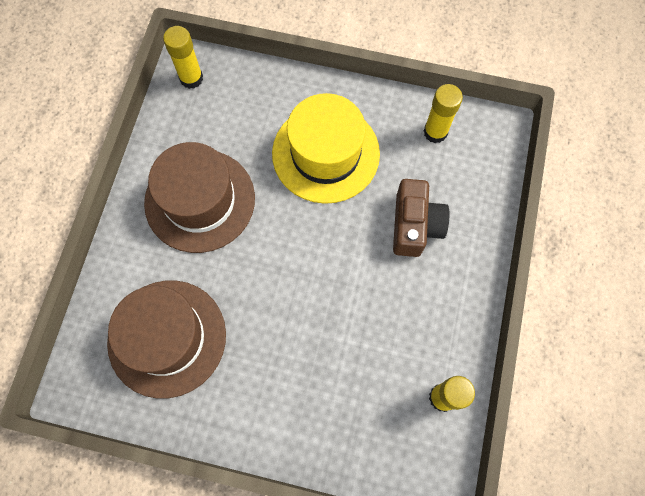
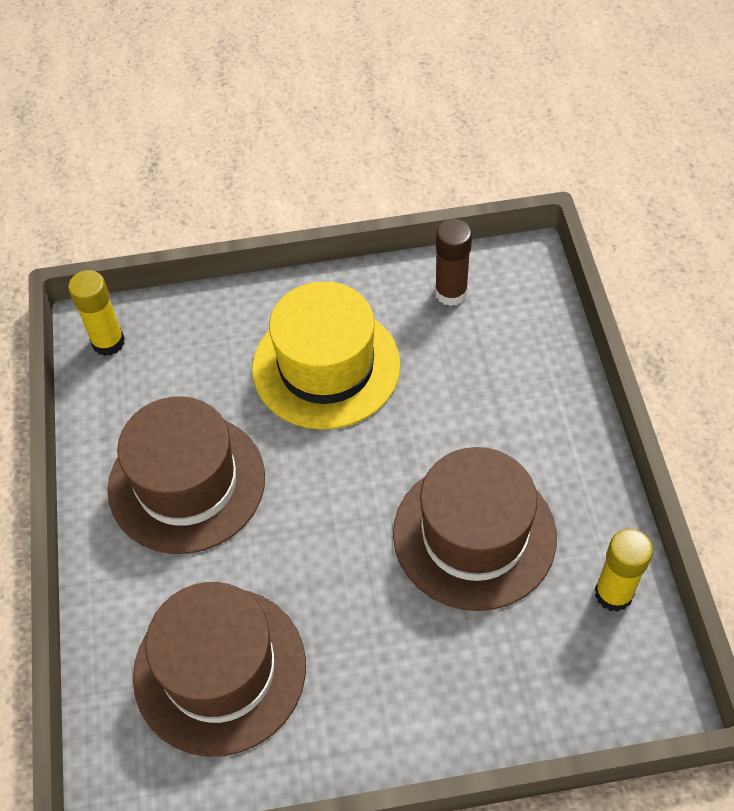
camera: 20 degrees left, 15 degrees down
(369, 316) = (474, 535): none -> brown hat
(415, 225) = (478, 407): brown camera -> none
(435, 132) = (451, 293): yellow glue stick -> brown glue stick

